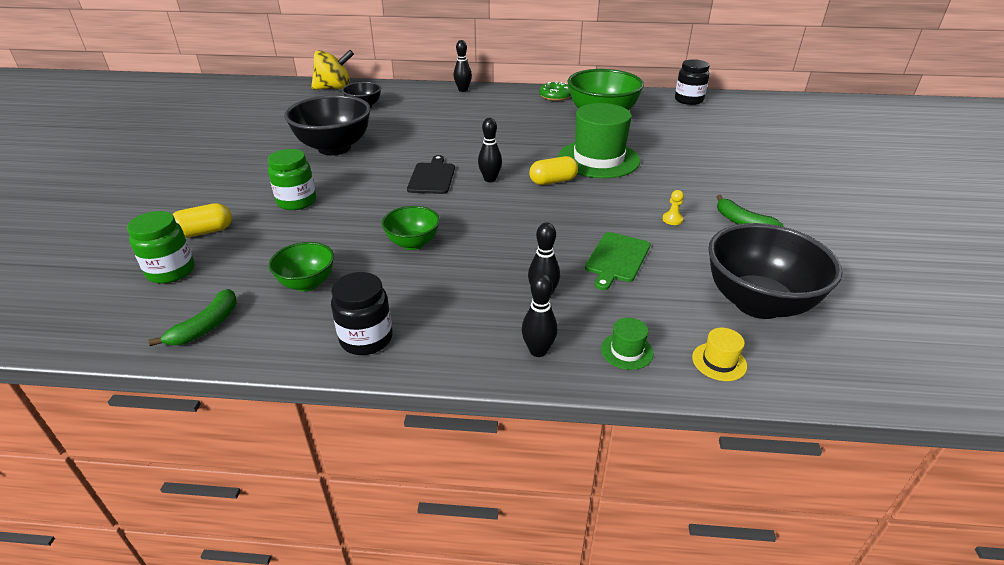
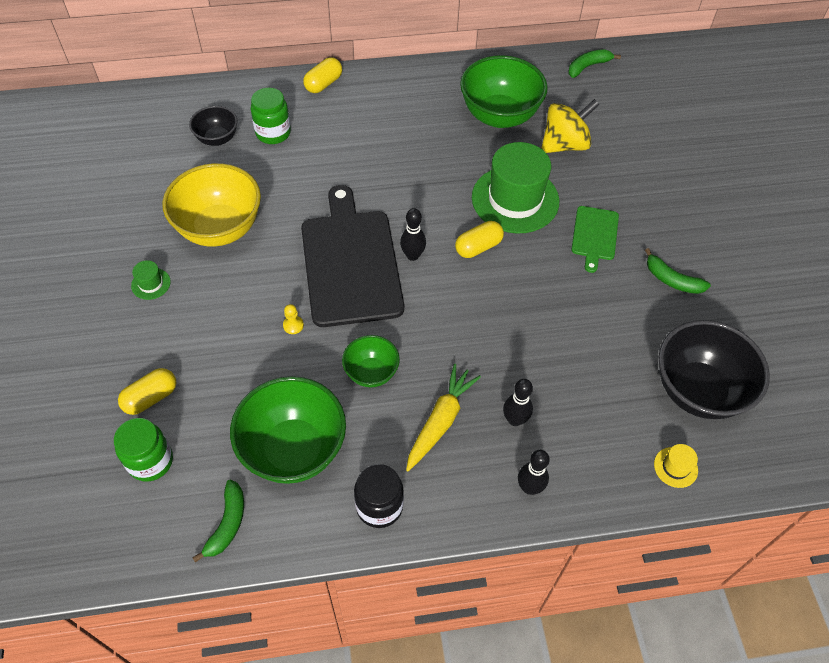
camera: 15 degrees left, 20 degrees up
(297, 202) = (223, 331): green jar -> green jar (273, 133)
(307, 283) = (294, 449): green bowl -> green bowl, size x1.85
(334, 88) = (163, 104): yellow spinning top -> yellow spinning top (564, 144)
(334, 148) = (220, 228): black bowl -> yellow bowl
(432, 177) = (350, 263): black cutting board -> black cutting board, size x2.06
(463, 90) = (323, 84): black bowling pin -> yellow capsule
(463, 285) = (440, 421): none -> yellow carrot
(555, 96) = (436, 81): green donut -> none
(617, 259) = (568, 356): green cutting board -> green cutting board (595, 235)
(626, 351) = (601, 471): green hat -> green hat (151, 284)
(672, 219) = (607, 288): yellow pawn -> yellow pawn (293, 325)
(688, 100) = (588, 66): black jar -> green banana

